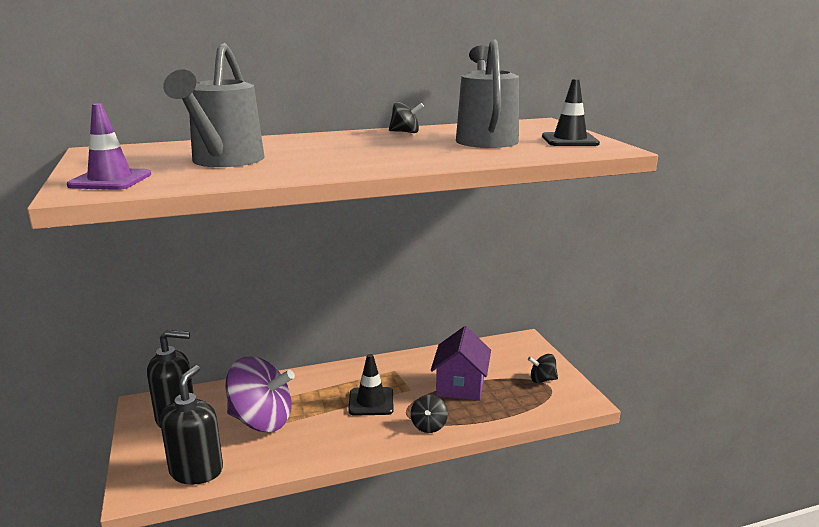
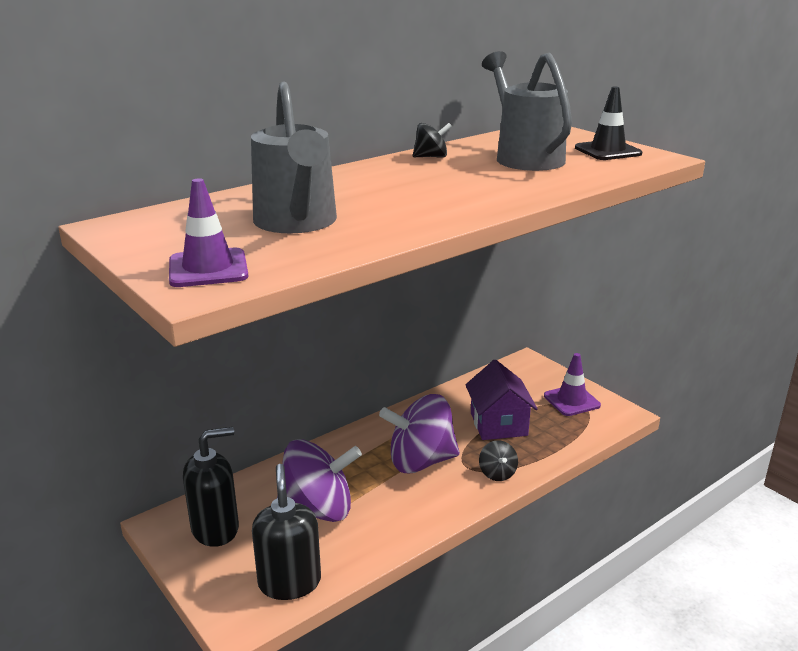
camera: 20 degrees left, 5 degrees up
(371, 402) = (420, 461): black traffic cone -> purple spinning top
(542, 380) = (571, 401): black spinning top -> purple traffic cone

